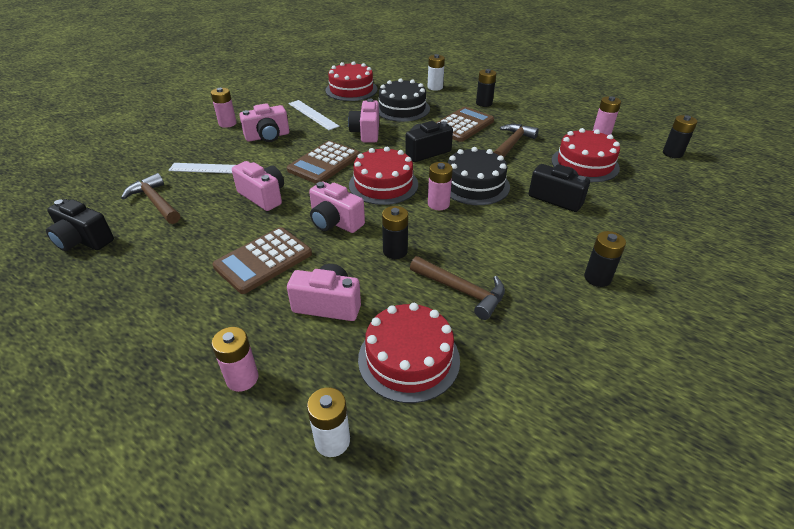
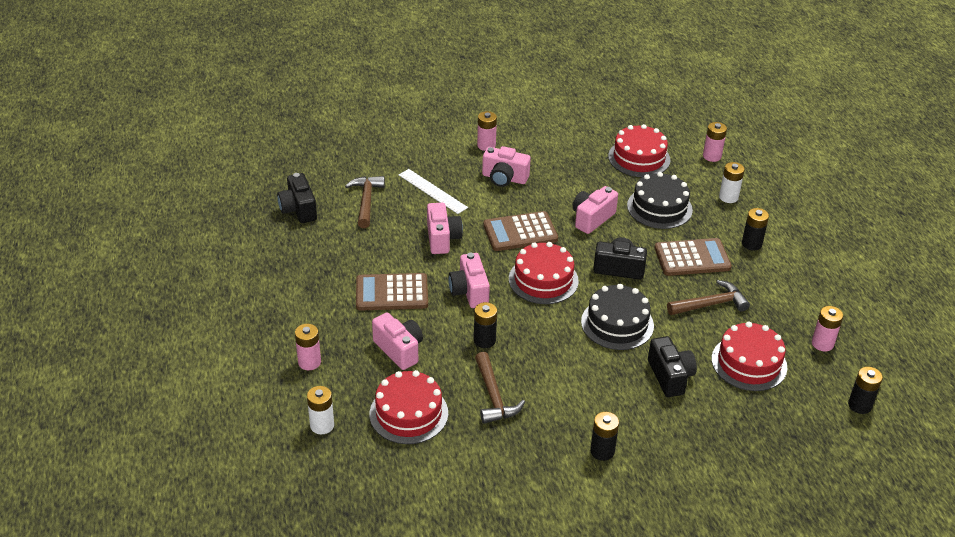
camera: 40 degrees right, 0 degrees up
(313, 115) = (568, 172): white ruler -> none
(438, 204) = (564, 323): pink battery -> pink battery (712, 156)

